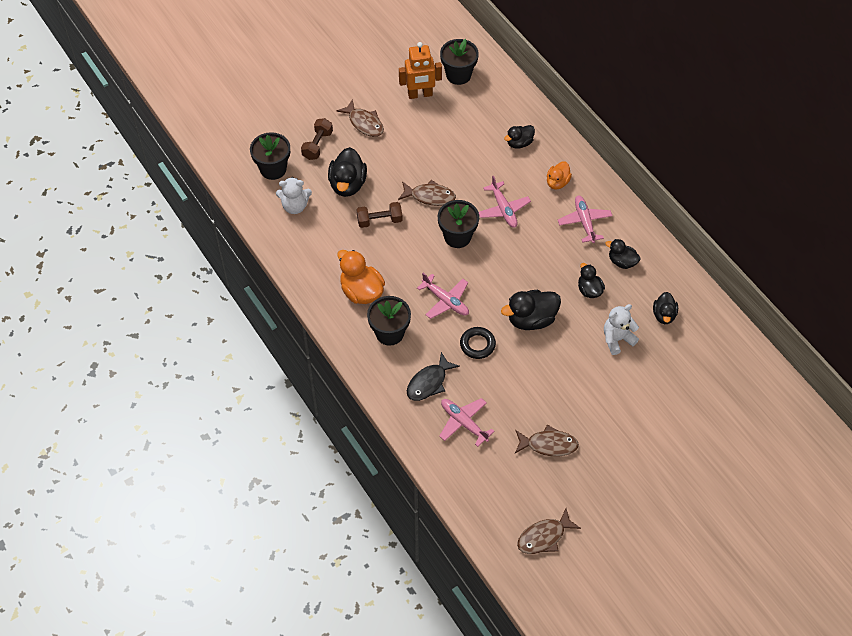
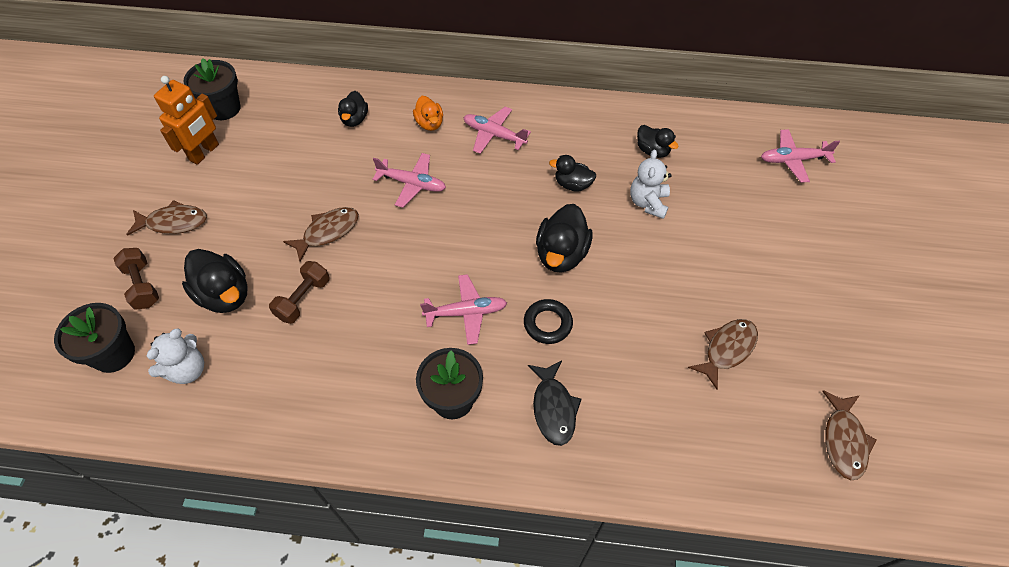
camera: 50 degrees left, 0 degrees up
(361, 291) = (371, 387): orange duck -> none
(457, 237) = (401, 244): black flower pot -> none
(463, 422) = (635, 412): pink plane -> pink plane (793, 160)
(622, 262) = (565, 139): black duck -> none

